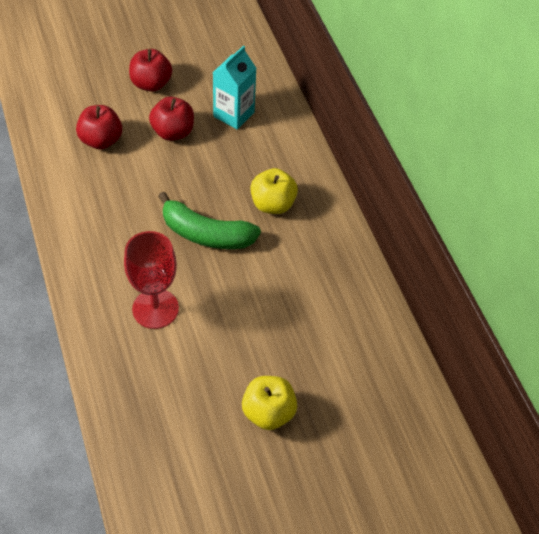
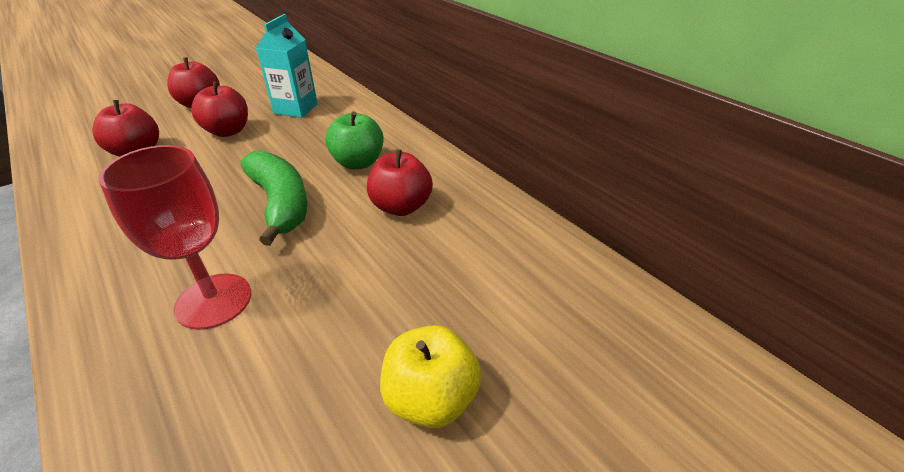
camera: 15 degrees left, 15 degrees down
(206, 234) = (280, 204): green banana -> green banana turned 120 degrees counterclockwise
(272, 204) = (358, 163): yellow apple -> green apple
(293, 263) = (401, 207): none -> red apple

